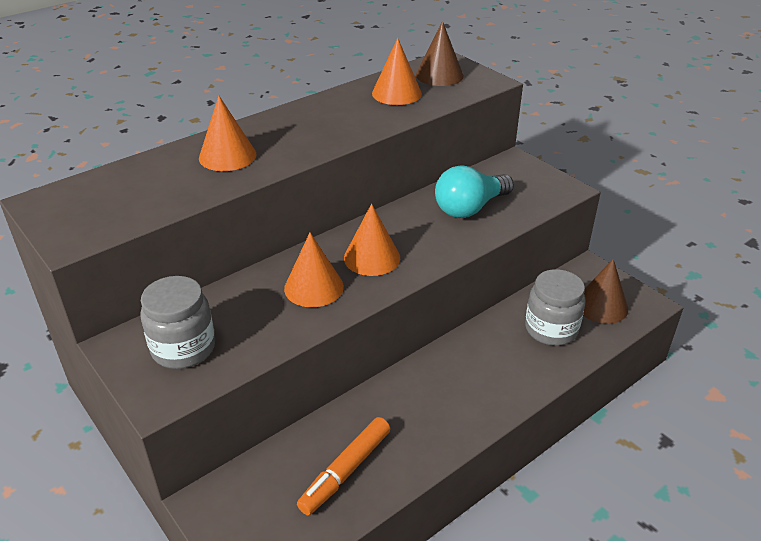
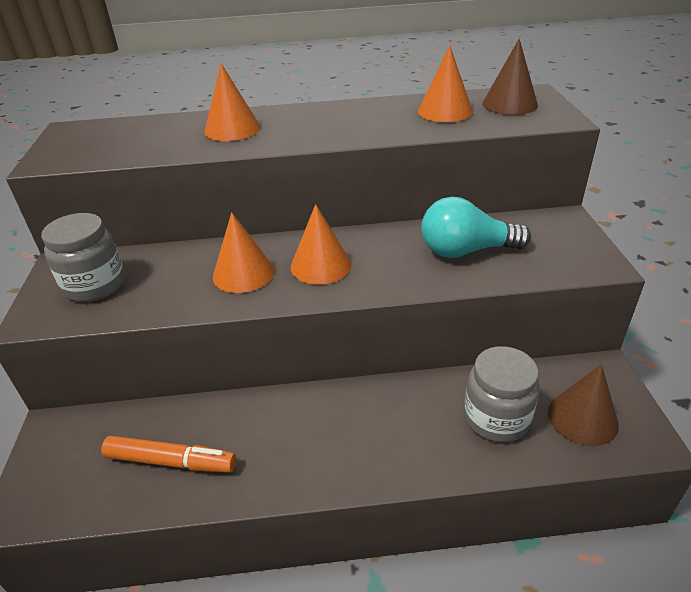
camera: 35 degrees right, 0 degrees up
(346, 471) = (170, 461): orange marker -> orange marker turned 150 degrees counterclockwise

